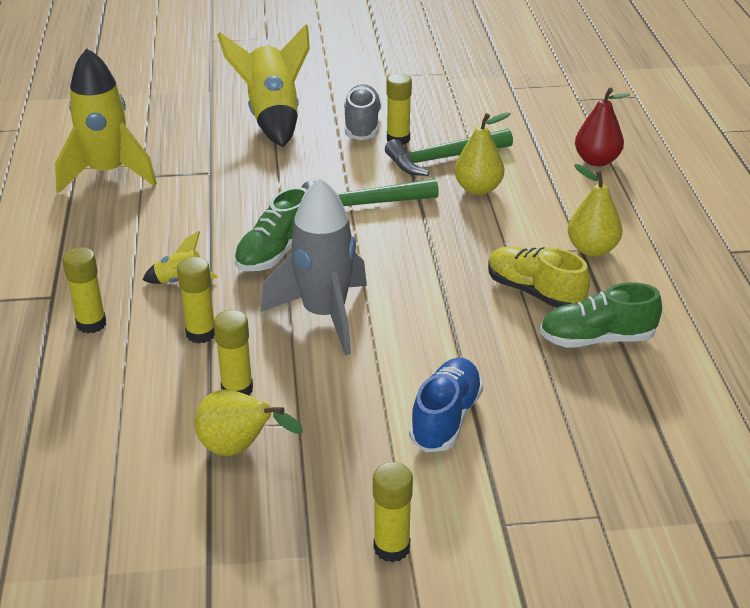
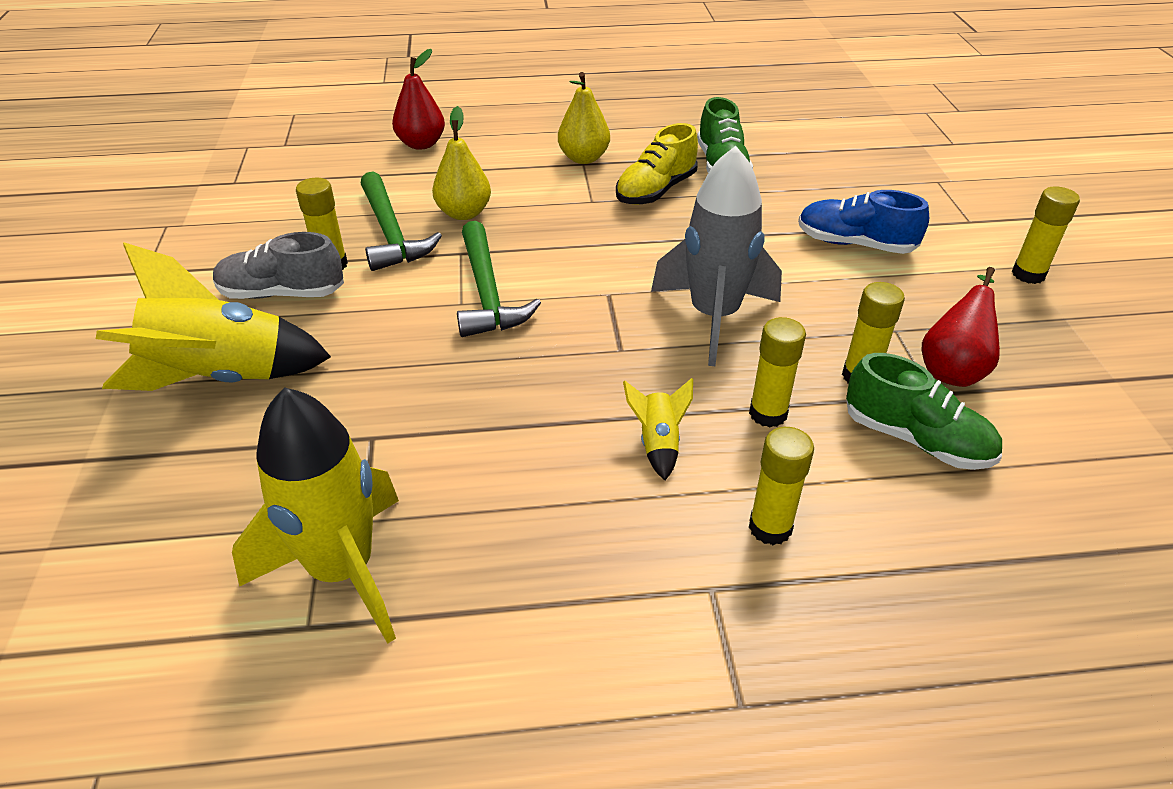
camera: 90 degrees left, 5 degrees up
(239, 449) = (952, 369): yellow pear -> red pear
(275, 253) = (591, 359): green shoe -> green shoe (916, 439)

